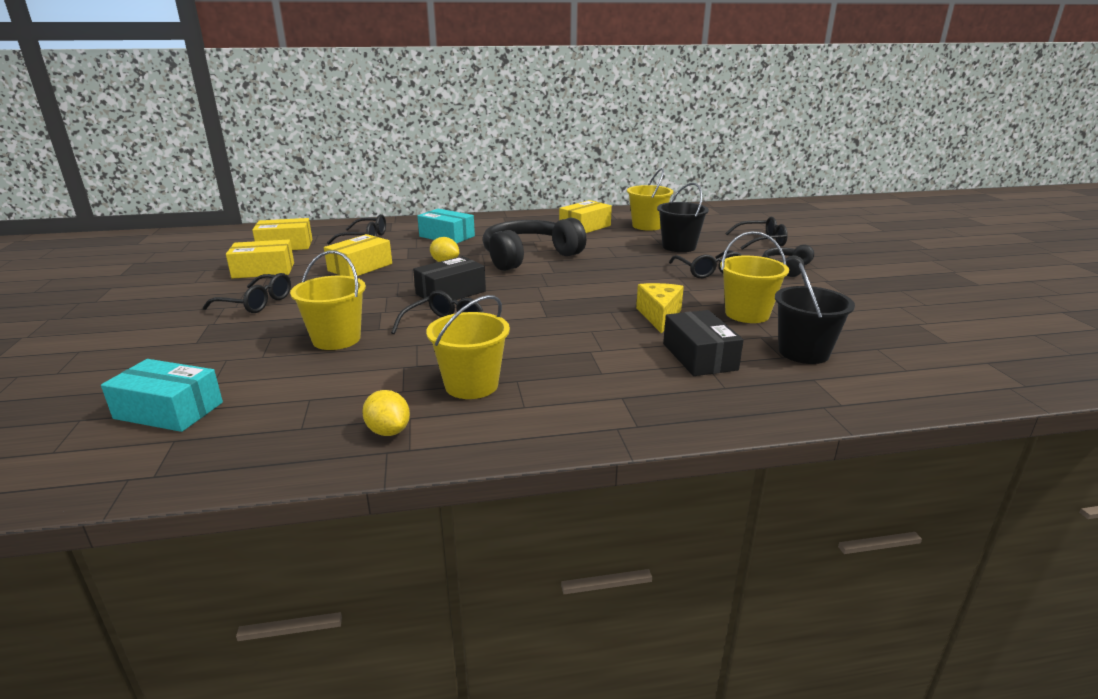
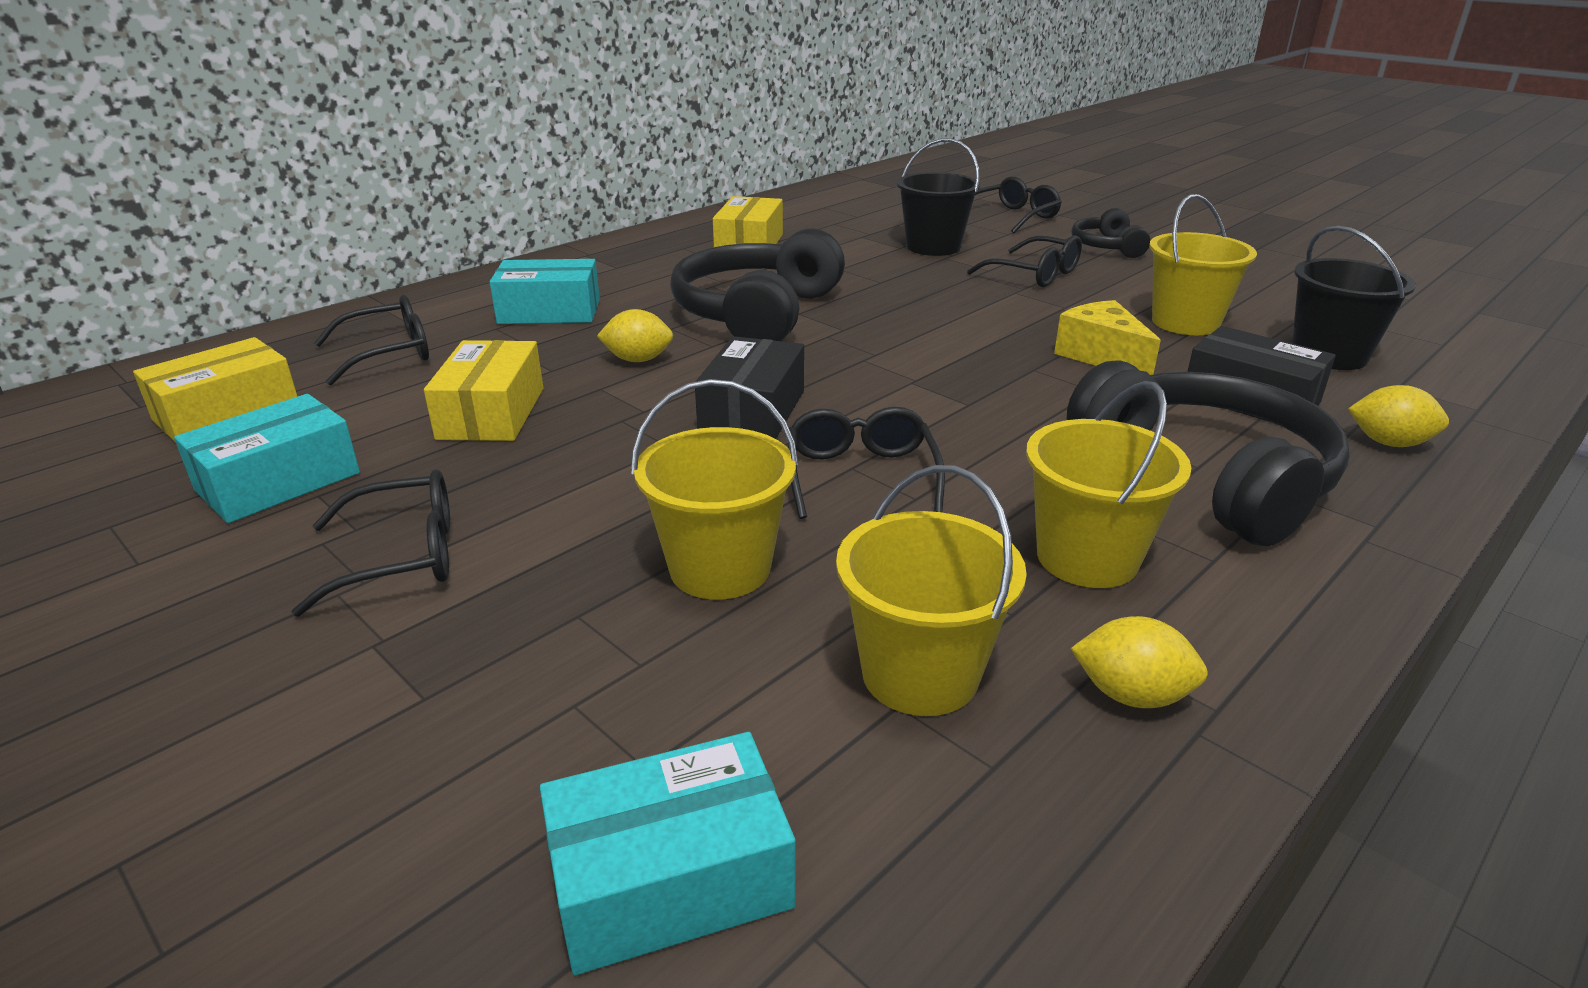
camera: 35 degrees left, 5 degrees up
(263, 270) = (278, 481): yellow box -> turquoise box
(595, 378) = (1206, 477): none -> black headphones
(647, 226) = (833, 224): yellow bucket -> yellow bucket (920, 674)
(735, 399) = (1389, 443): none -> yellow lemon

